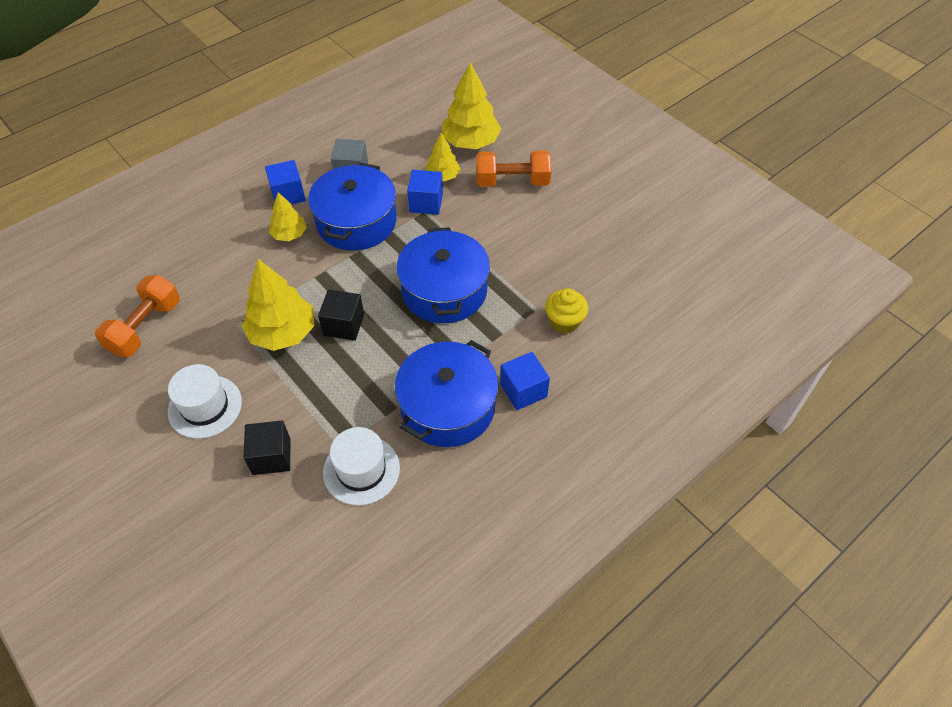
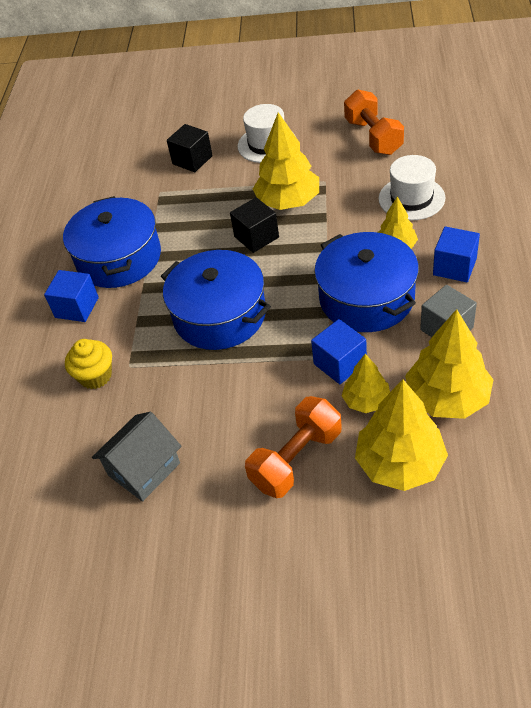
camera: 140 degrees right, 5 degrees down
(361, 470) = (131, 194): white hat -> white hat (411, 198)
(407, 146) = (447, 398): none -> yellow tree
(593, 241) = (144, 469): none -> grey house

